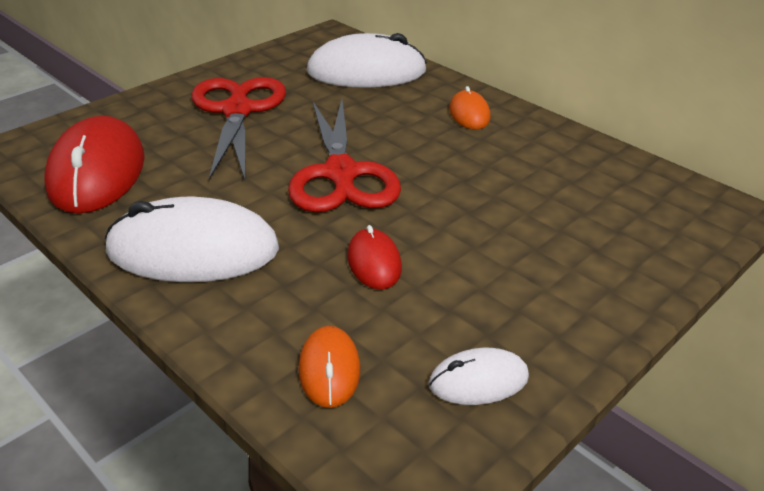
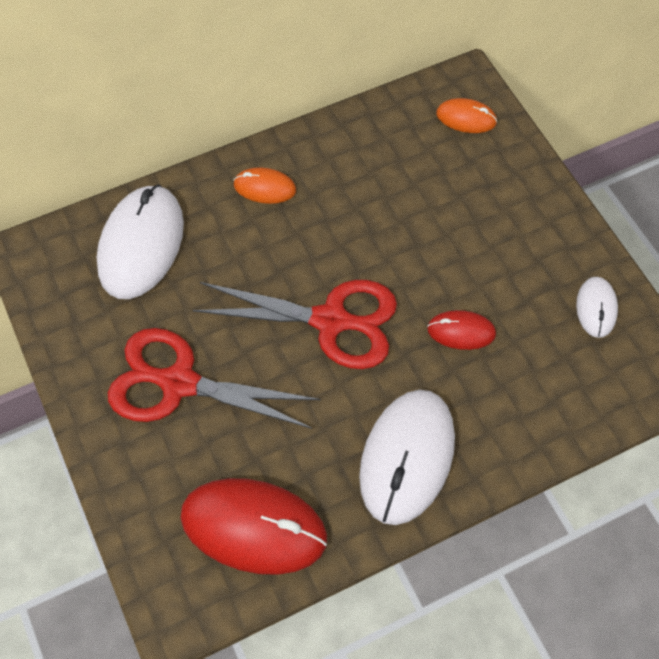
camera: 70 degrees left, 25 degrees up
(329, 369) = (566, 391): orange mouse -> orange mouse (466, 118)

